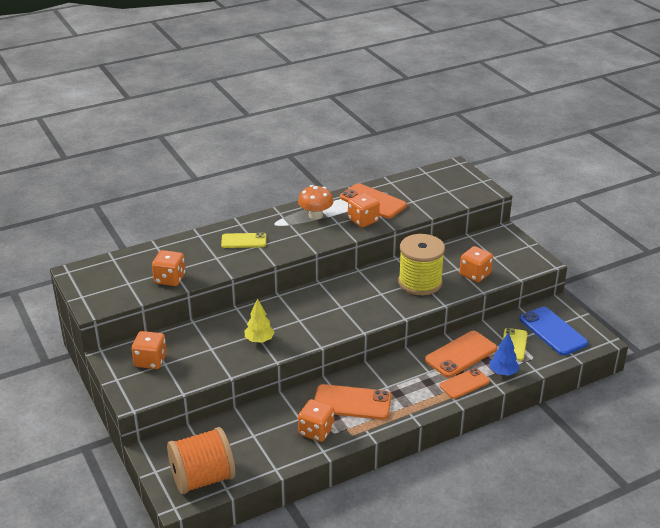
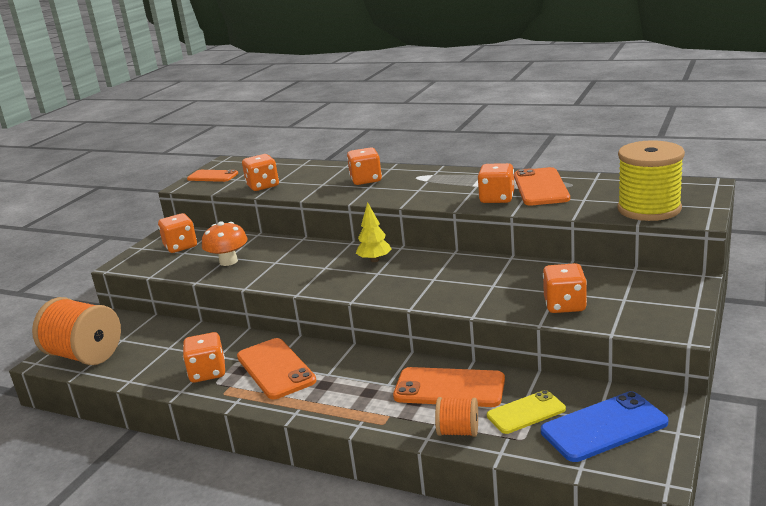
camera: 55 degrees right, 10 degrees down
(244, 241) = (366, 180): yellow phone -> orange dice
(259, 340) = (267, 267): yellow tree -> yellow tree (374, 260)
(315, 215) = (463, 181): orange mushroom -> orange mushroom (228, 261)
(420, 282) = (489, 286): yellow spool -> yellow spool (649, 209)
(464, 384) = (398, 416): orange phone -> orange phone (212, 176)
(503, 372) = (458, 432): blue tree -> orange spool
(553, 331) = (604, 427): blue phone -> blue phone turned 45 degrees clockwise

